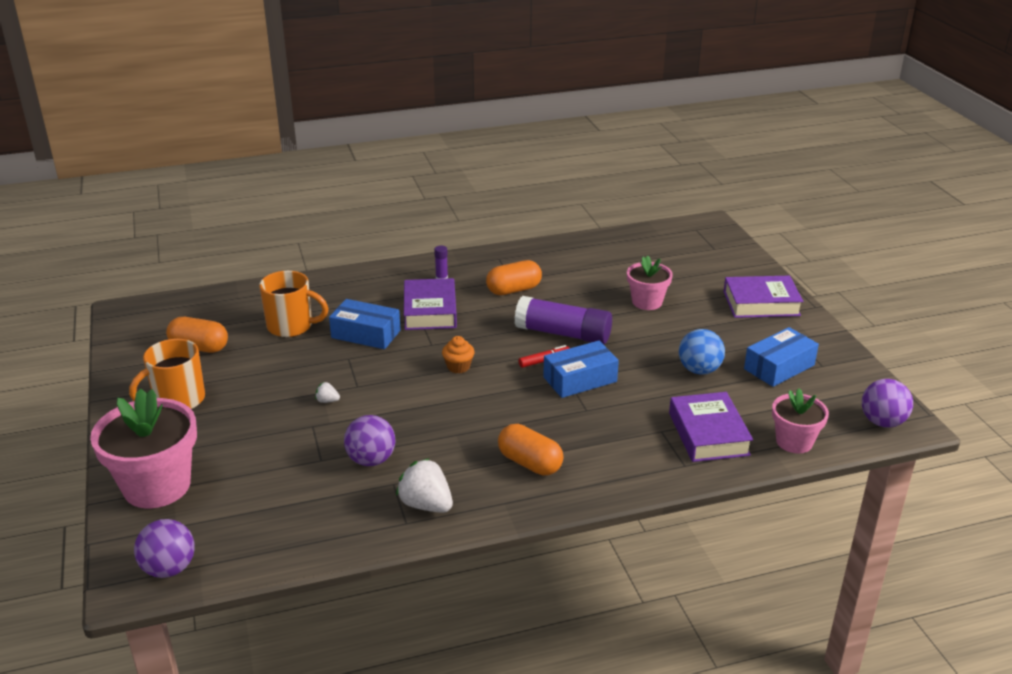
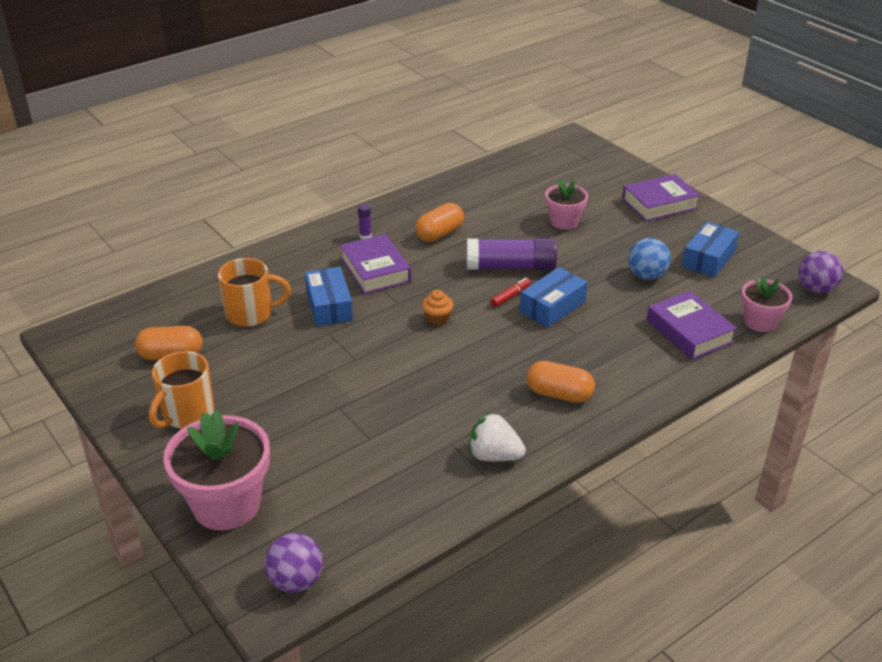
camera: 20 degrees left, 5 degrees up
(327, 401) = (337, 380): white strawberry -> none
(366, 334) = (329, 306): blue box -> blue box turned 75 degrees clockwise
(371, 460) = (416, 426): purple ball -> none

